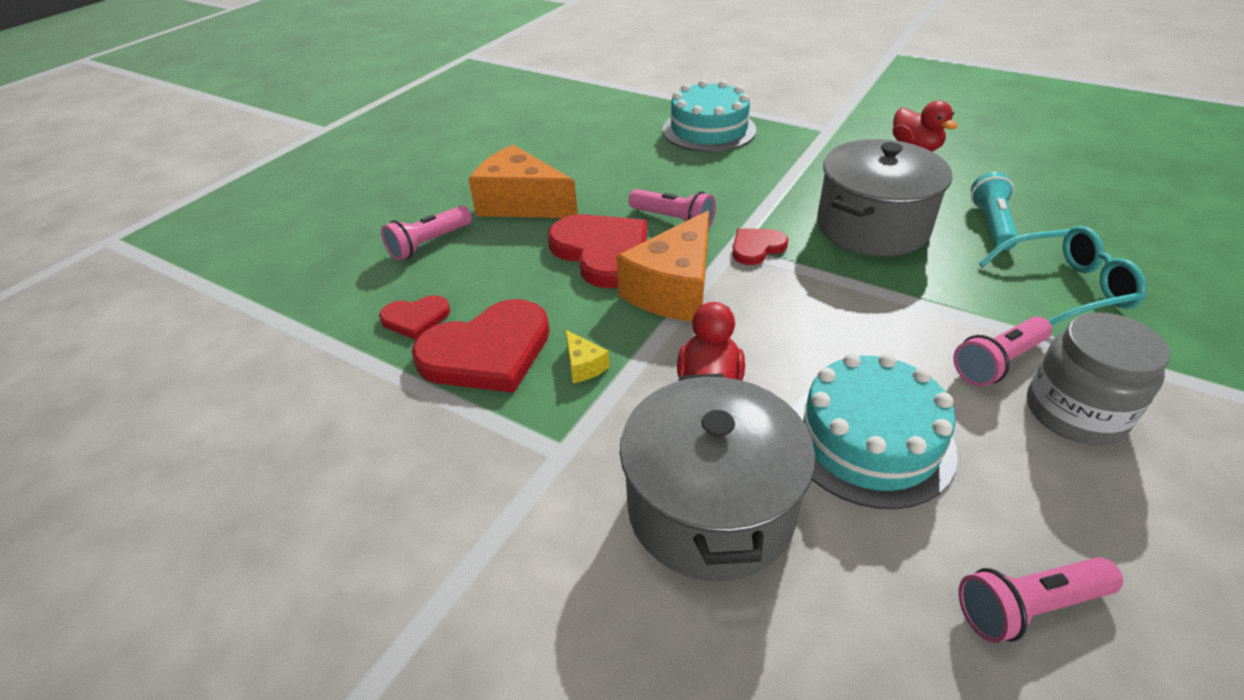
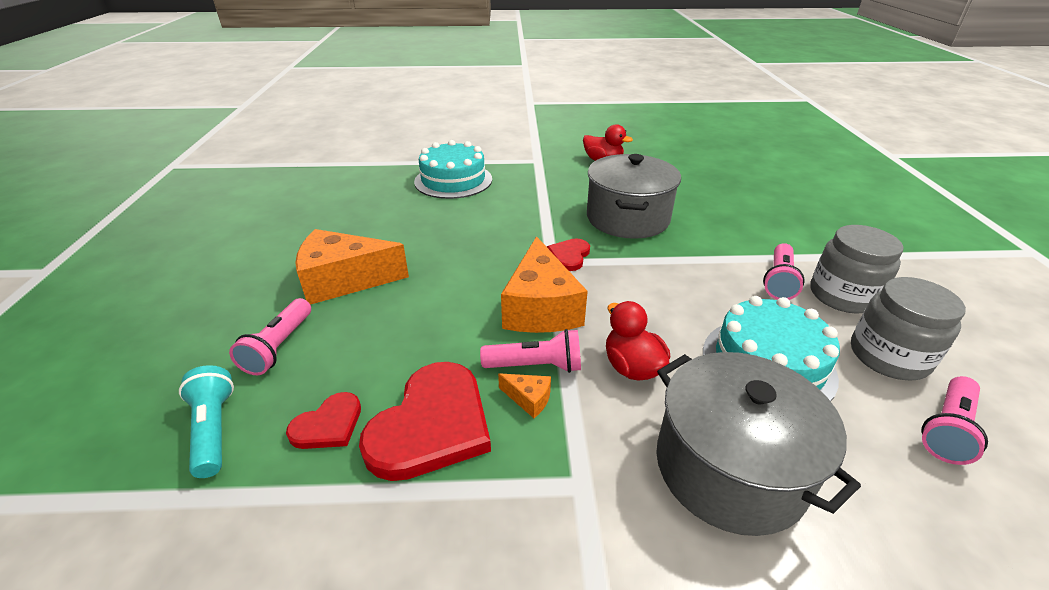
camera: 35 degrees left, 5 degrees down
(583, 365) = (528, 399): yellow cheese -> orange cheese
(602, 252) = (456, 298): red heart -> none
(674, 220) = (490, 254): pink flashlight -> pink flashlight (536, 366)
(991, 224) = (690, 197): turquoise flashlight -> turquoise flashlight (214, 429)
(1050, 502) = (888, 356): none -> grey jar
(1065, 288) = (764, 223): turquoise glasses -> none

